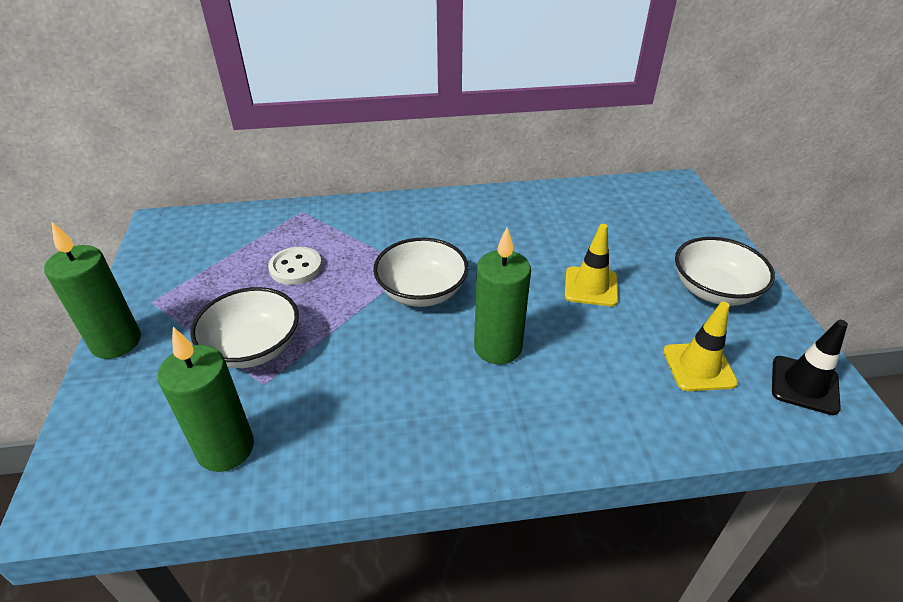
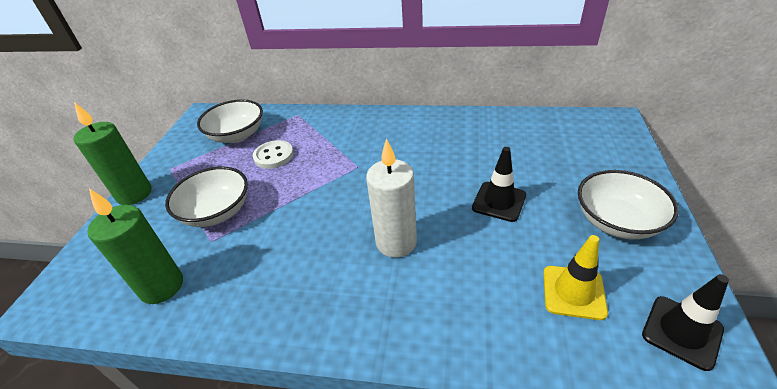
camera: 20 degrees right, 0 degrees up
(422, 291) = (356, 186): white bowl -> white bowl (237, 135)
(497, 347) = (396, 242): green candle -> white candle
(591, 286) = (499, 201): yellow traffic cone -> black traffic cone

